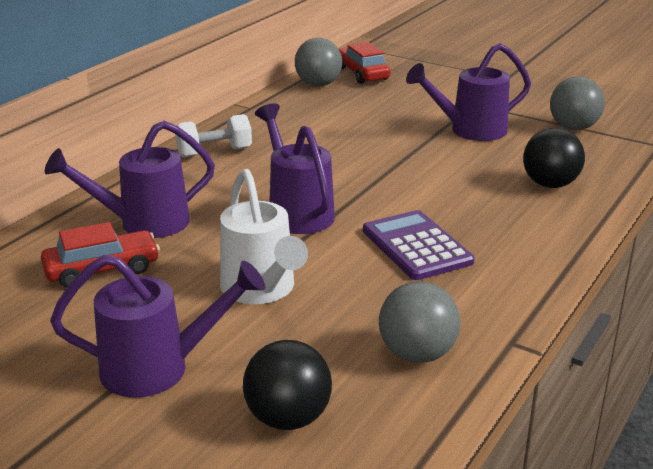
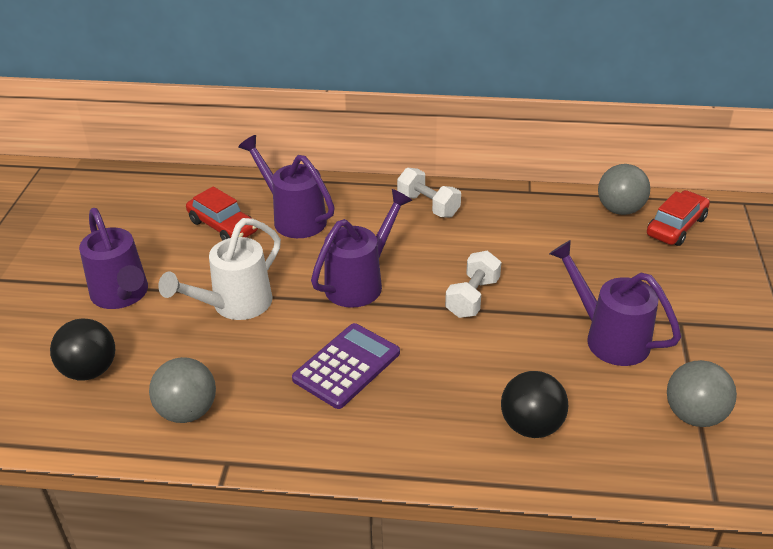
camera: 65 degrees right, 10 degrees up
(372, 167) = (472, 297): none -> white dumbbell

